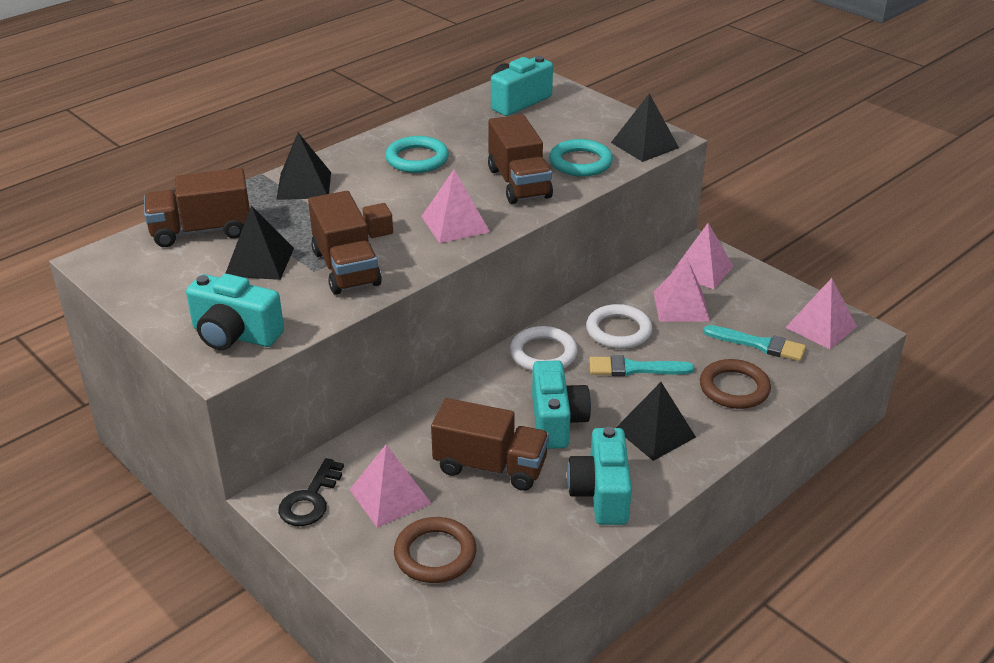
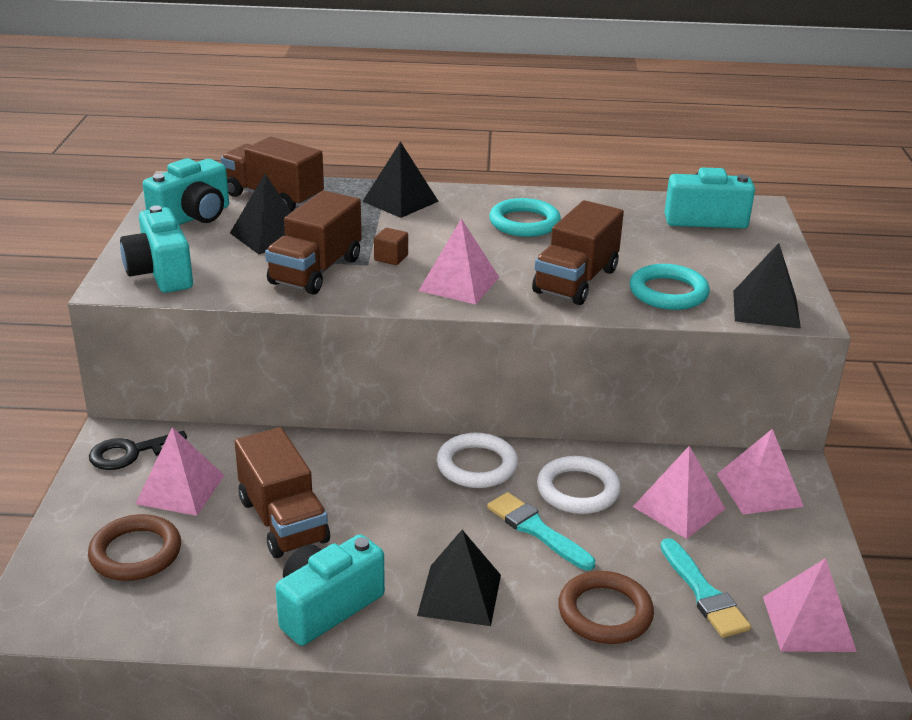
camera: 45 degrees right, 5 degrees down
(556, 421) = (393, 525): turquoise camera -> turquoise camera (193, 217)

